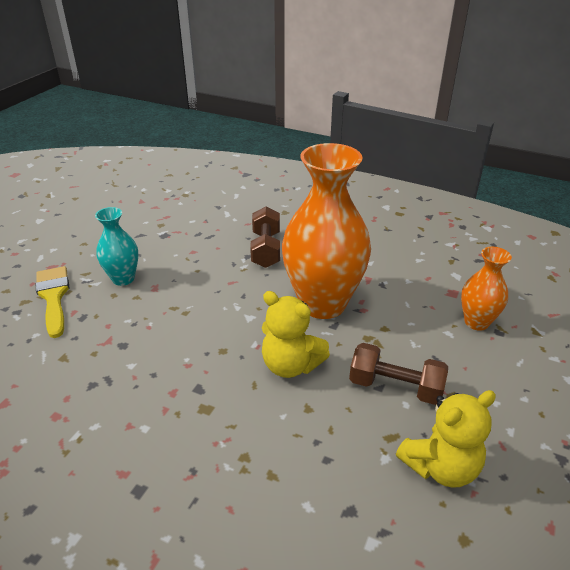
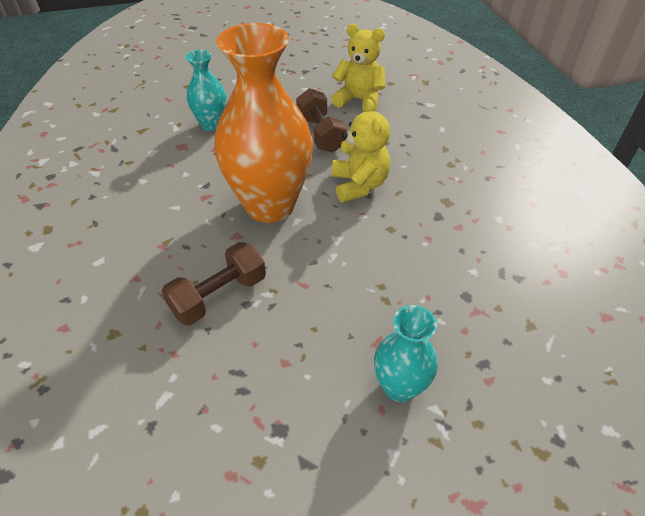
camera: 130 degrees left, 10 degrees up
(53, 297) = (500, 428): yellow brush -> none
(476, 322) = (211, 125): orange vase -> turquoise vase

